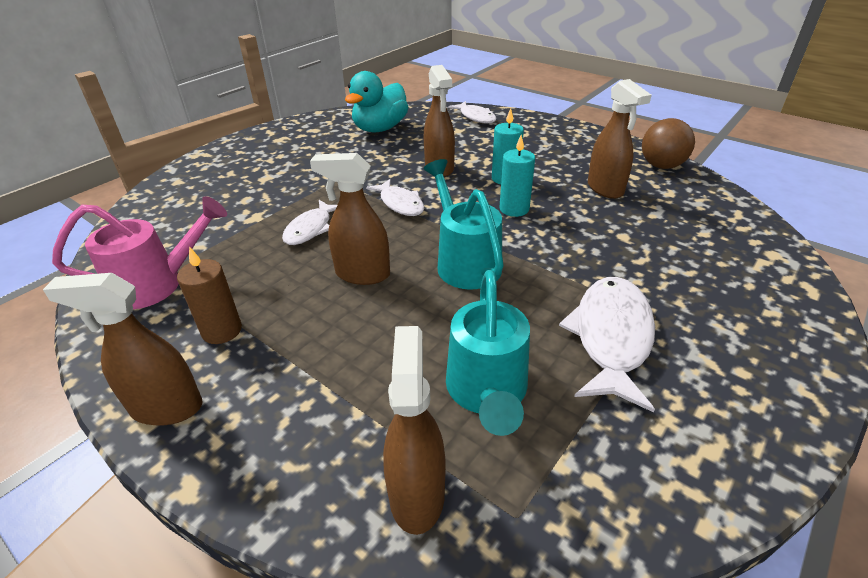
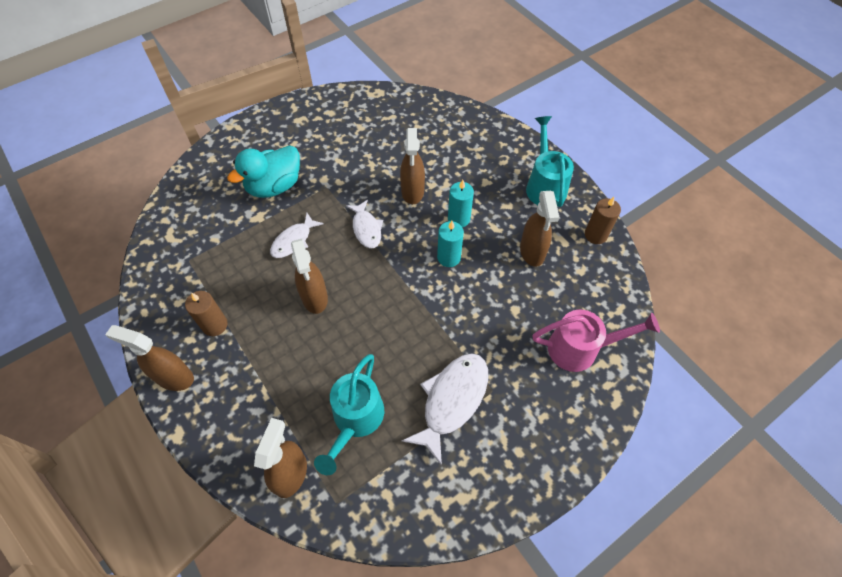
camera: 15 degrees right, 20 degrees up
(157, 284) = (182, 271): pink watering can -> pink watering can (580, 349)
(362, 274) = (315, 298): brown spray bottle -> brown spray bottle turned 135 degrees counterclockwise
(380, 129) = (384, 124): turquoise duck -> turquoise duck (274, 186)
(464, 262) = (388, 305): turquoise watering can -> turquoise watering can (544, 185)
(476, 117) = (472, 126): white fish -> none
(661, 166) = (595, 235): brown ball -> brown candle

